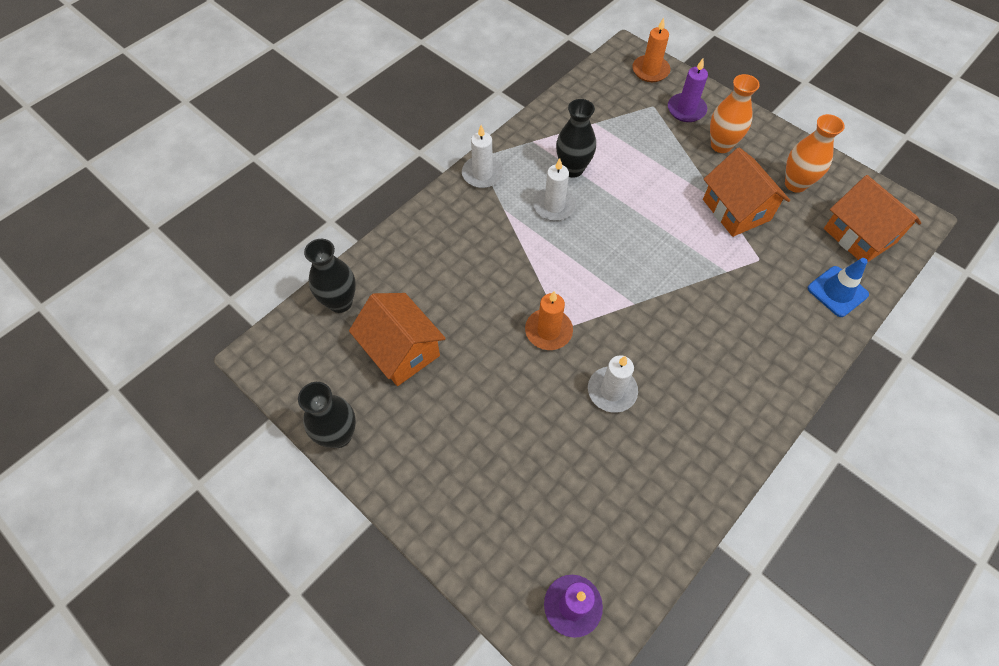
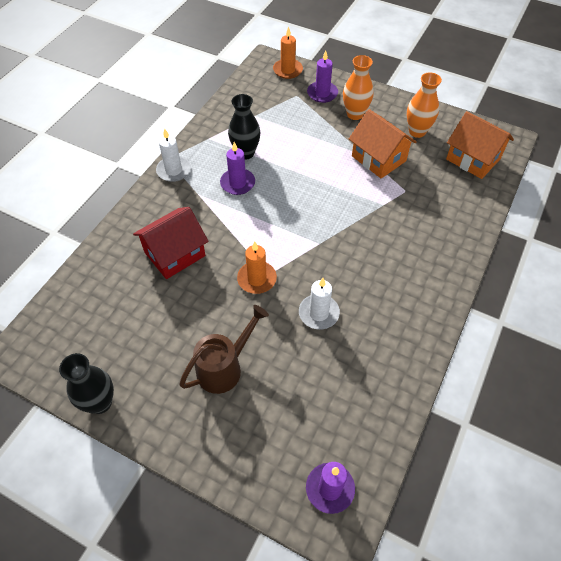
camera: 15 degrees left, 5 degrees down
(340, 302) = (77, 295): black vase -> none
(401, 350) = (138, 321): orange house -> none
(460, 278) = (175, 254): none -> red house
(486, 429) = (224, 367): none -> brown watering can
(554, 206) = (237, 183): white candle -> purple candle
(837, 291) = (468, 202): blue traffic cone -> none

